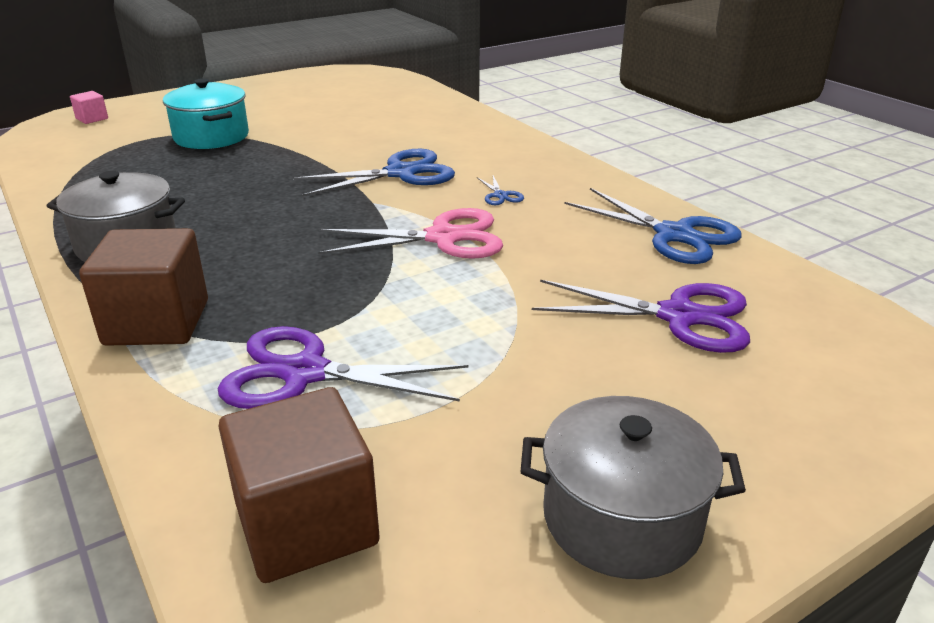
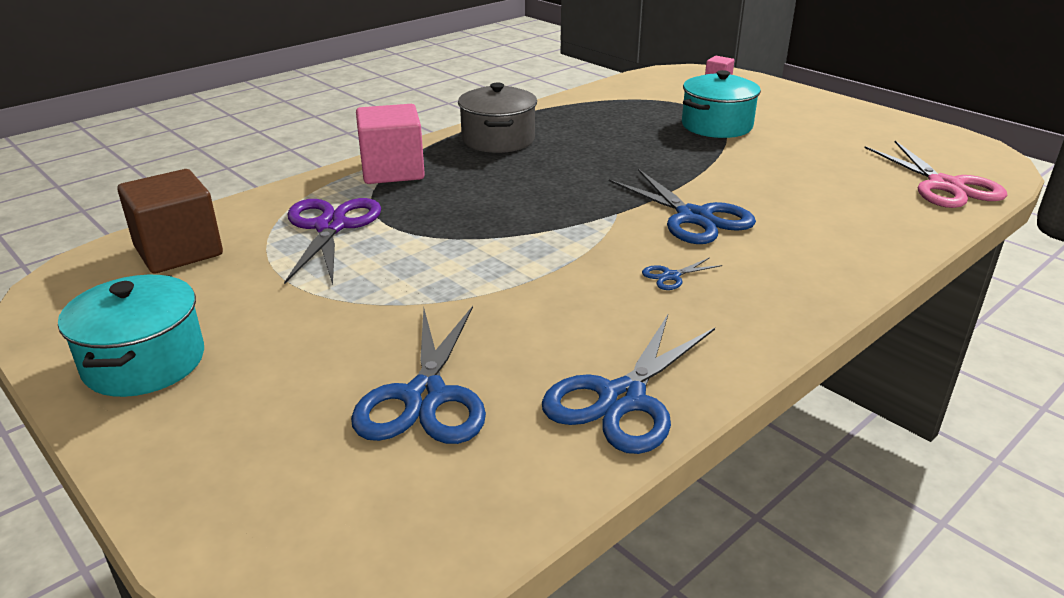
camera: 80 degrees right, 0 degrees up
(157, 322) = (392, 171): brown cube -> pink cube
(443, 238) = (555, 254): pink scissors -> pink scissors (944, 186)
(621, 518) = (144, 362): grey pot -> turquoise pot
(679, 316) = (425, 397): purple scissors -> blue scissors

